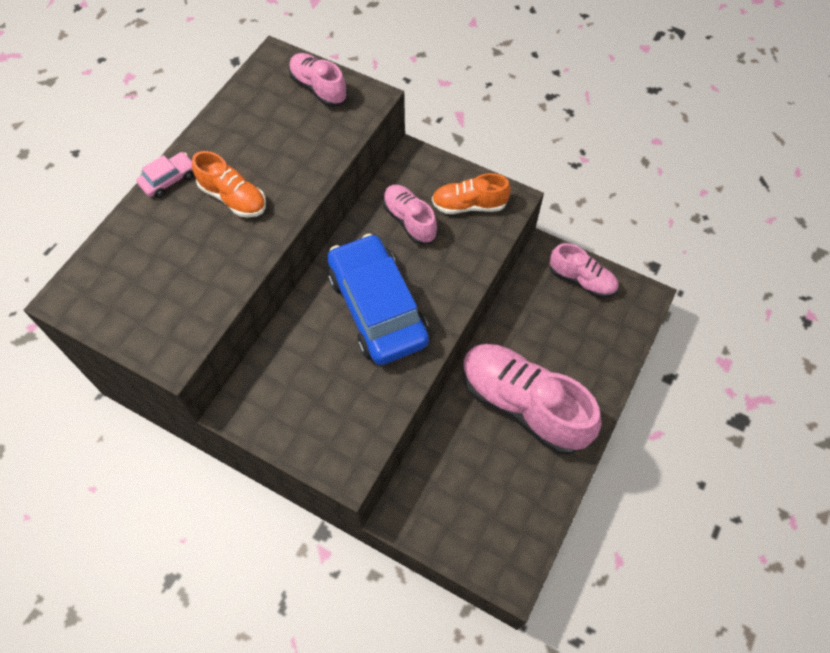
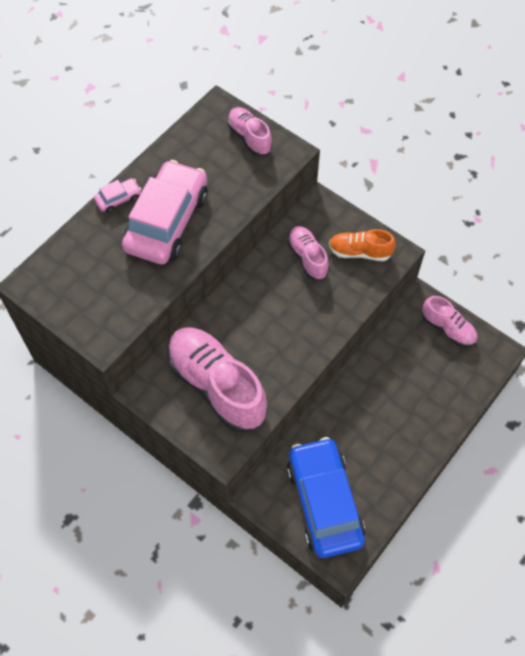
camera: 10 degrees right, 0 degrees up
(233, 198) = (167, 221): orange shoe -> pink car
(377, 308) = (268, 327): blue car -> blue car (324, 502)
(523, 405) = (377, 425): pink shoe -> pink shoe (217, 386)

